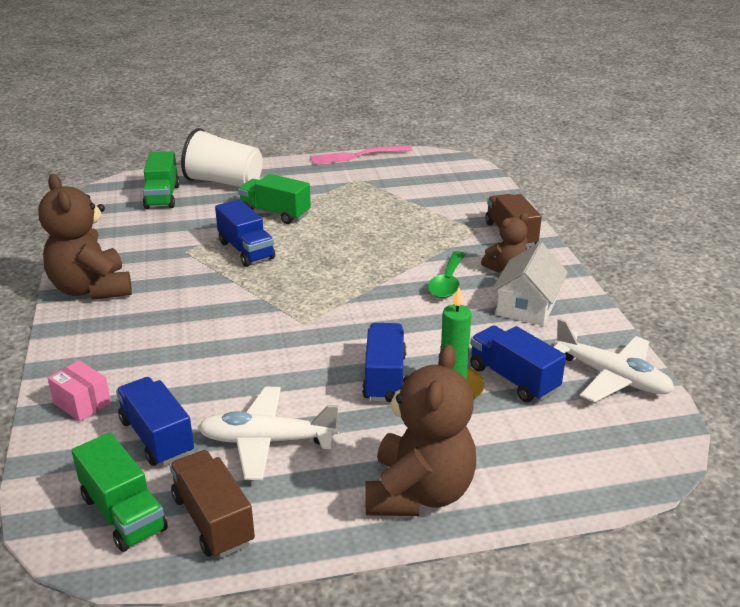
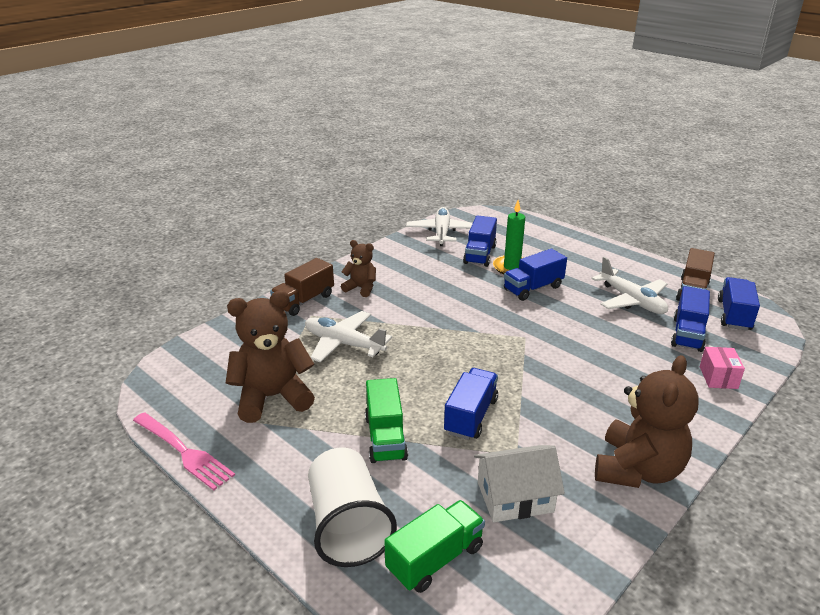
camera: 125 degrees left, 0 degrees up
(123, 513) = (734, 315): green truck -> blue truck
(413, 232) = (343, 343): none -> white plane
(419, 493) = (593, 252): brown teddy bear -> brown teddy bear (272, 397)
(447, 283) = (405, 303): green spoon -> none
(527, 306) = (400, 269): white house -> white house (515, 497)

